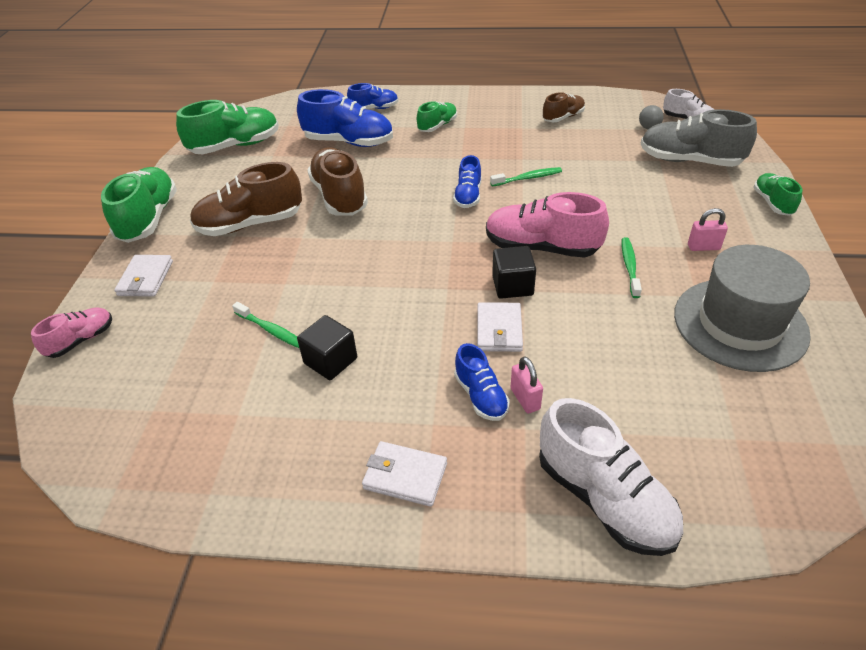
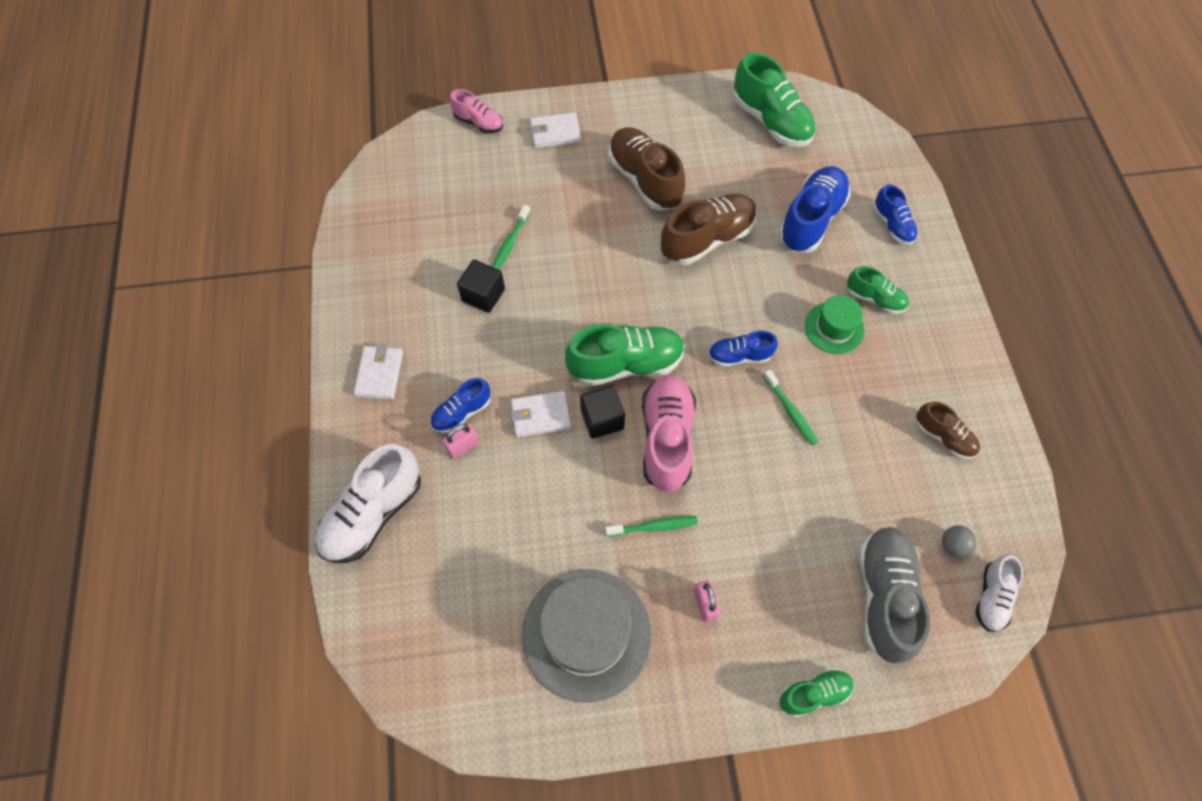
camera: 75 degrees right, 20 degrees up
(149, 218) = (634, 101): green shoe -> green shoe (626, 364)
(349, 142) = (811, 220): blue shoe -> blue shoe turned 150 degrees counterclockwise
(457, 147) = (834, 328): none -> green hat

